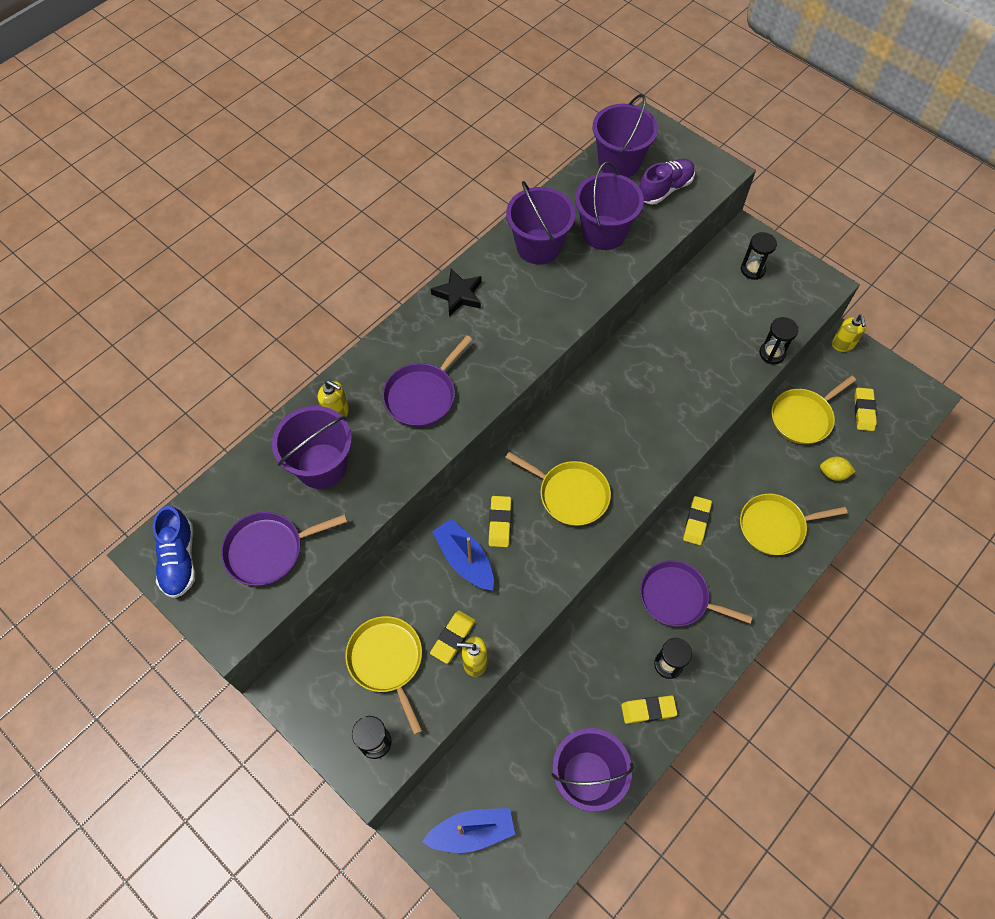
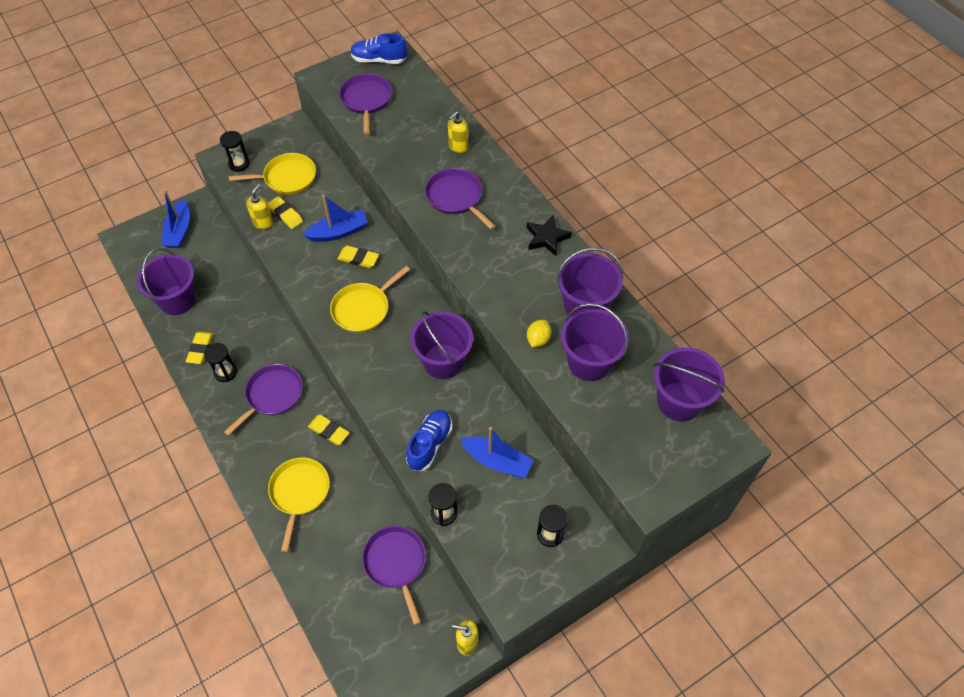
camera: 105 degrees right, 5 degrees down
(321, 466) = (418, 133): purple bucket -> purple bucket (443, 361)
(665, 189) = (634, 432): purple shoe -> none
(701, 323) = (497, 461): none -> blue boat
(709, 383) = (430, 444): none -> blue shoe
(803, 417) = (396, 563): yellow pan -> purple pan
(833, 474) = (328, 566): yellow lemon -> yellow lemon (538, 339)
(863, 411) = (383, 628): yellow eraser -> none

